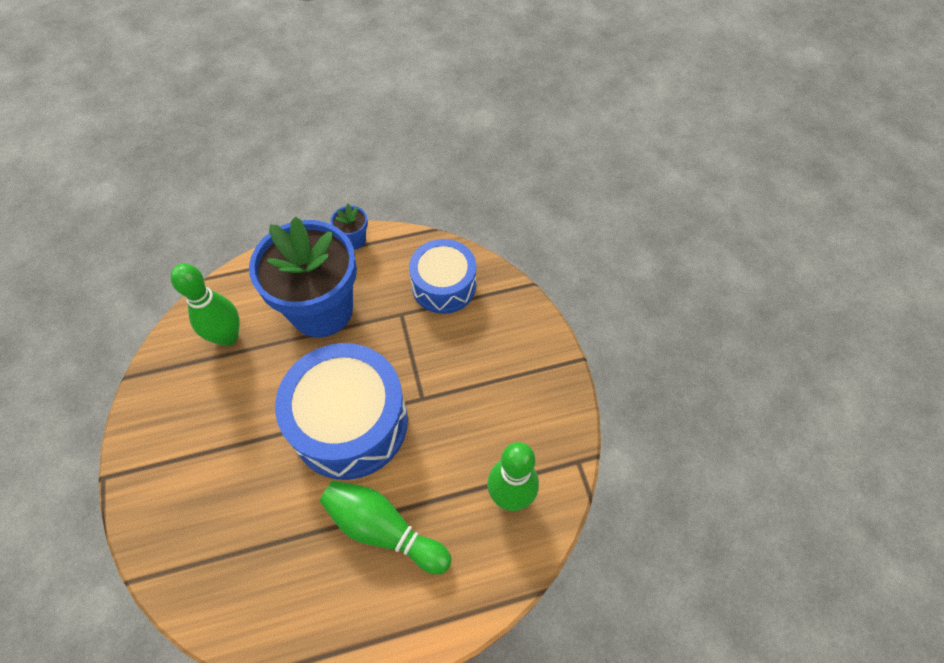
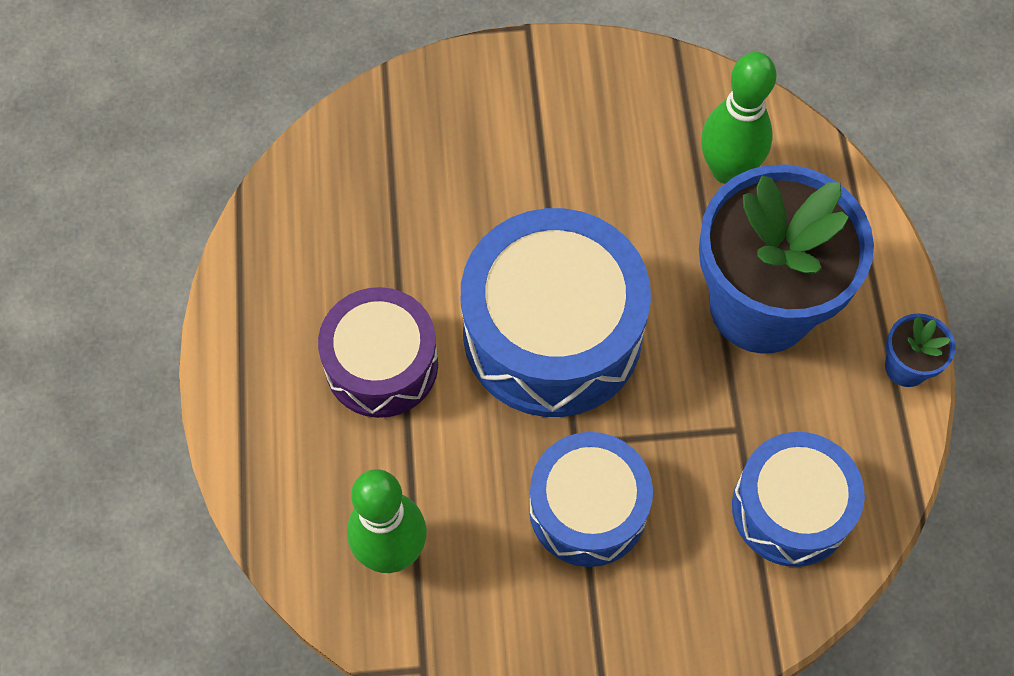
camera: 100 degrees right, 5 degrees up
(383, 529) = (381, 364): green bowling pin -> purple drum
(462, 385) = (588, 509): none -> blue drum

